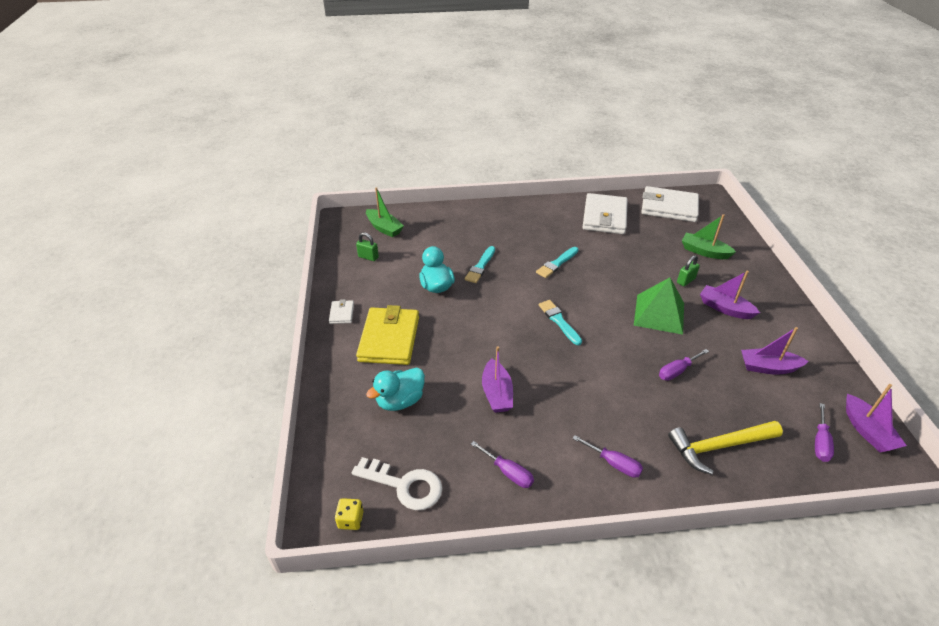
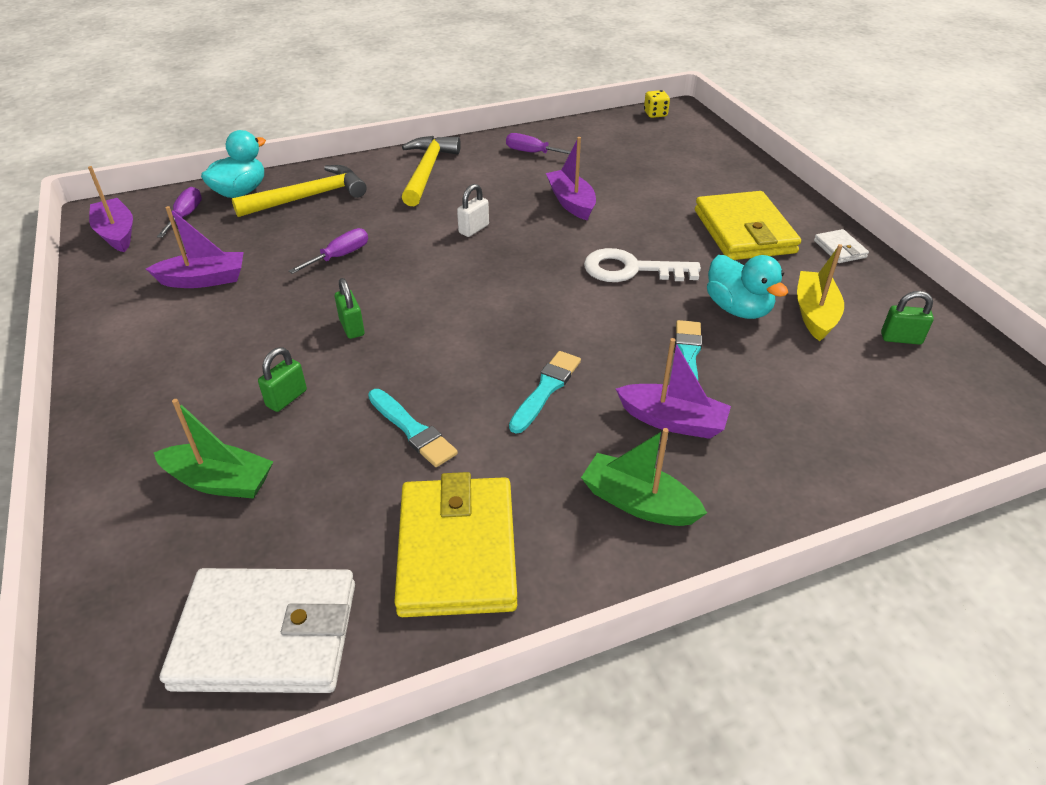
camera: 165 degrees right, 0 degrees up
(384, 228) = (943, 407): green boat -> green boat (638, 502)
(398, 276) = (815, 314): none -> yellow boat
(400, 401) = (677, 181): turquoise duck -> turquoise duck (240, 192)
(405, 485) = (624, 134): white key -> white key (630, 269)
(559, 321) = (516, 290): turquoise brush -> turquoise brush (412, 430)
(579, 379) = (474, 229): none -> white padlock
(604, 217) = (457, 550): white wallet -> yellow wallet
(614, 463) = (427, 171): purple screwdriver -> yellow hammer
(659, 314) = (352, 327): green pyramid -> green padlock
(725, 308) = (230, 356): purple boat -> purple boat (672, 421)

